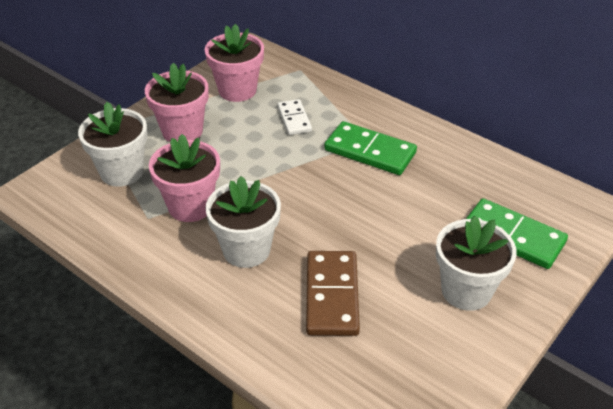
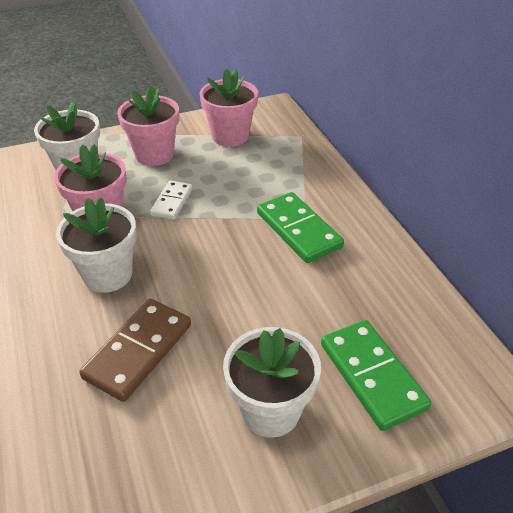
camera: 30 degrees right, 0 degrees up
(294, 119) = (256, 176): white domino -> white domino (172, 202)

